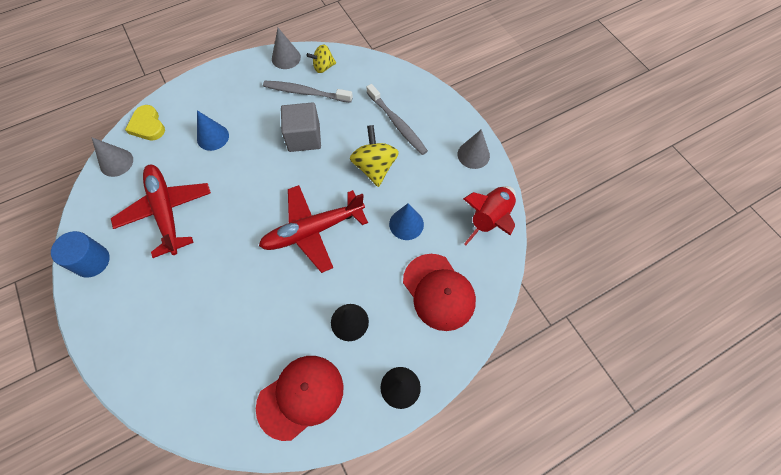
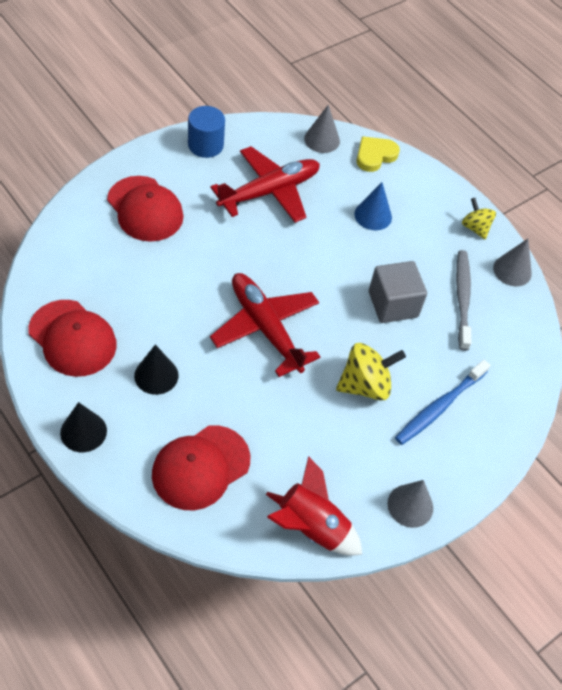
camera: 75 degrees right, 10 degrees down
(159, 322) = (145, 209): none -> red cap
(323, 67) = (509, 313): yellow spinning top -> yellow spinning top (475, 228)
(397, 124) = (439, 407): grey toothbrush -> blue toothbrush
(406, 224) = (288, 426): blue cone -> none

